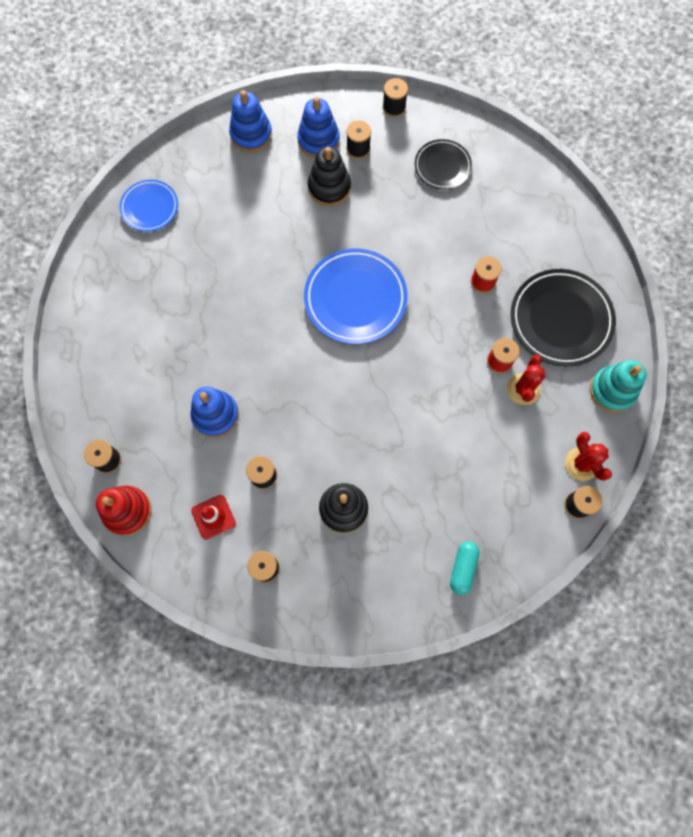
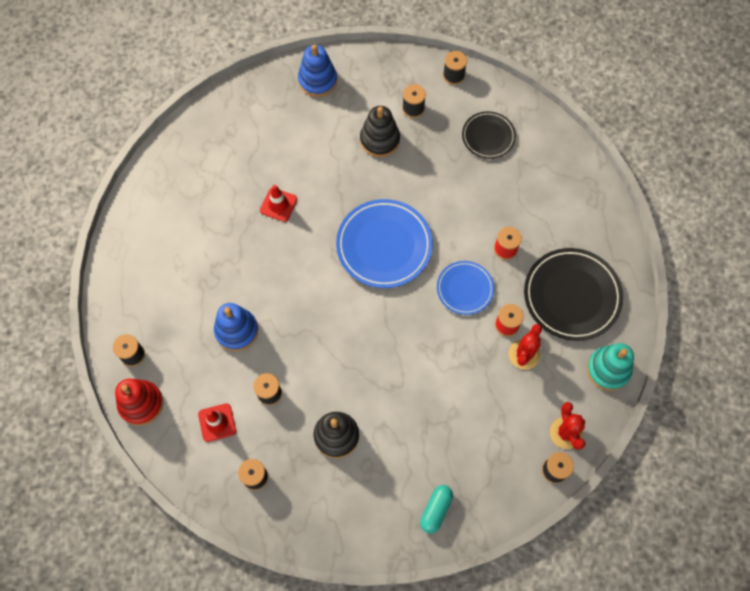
camera: 10 degrees right, 5 degrees down
(150, 207) = (213, 133): blue plate -> blue plate (465, 289)
(235, 273) = (278, 205): none -> red traffic cone
(318, 141) = (378, 95): blue stacking toy -> none

